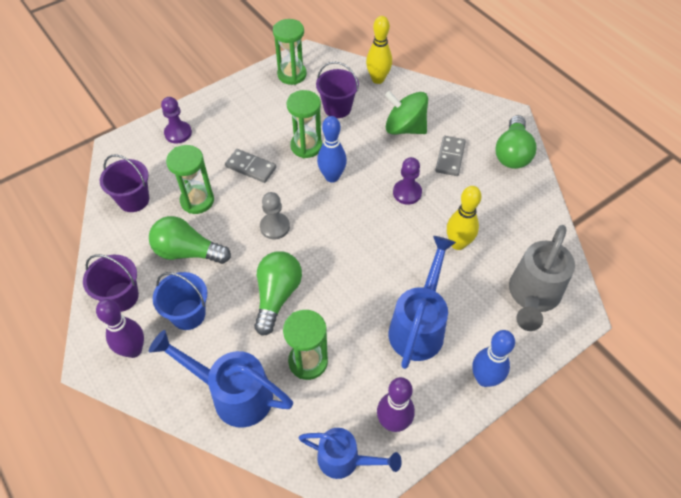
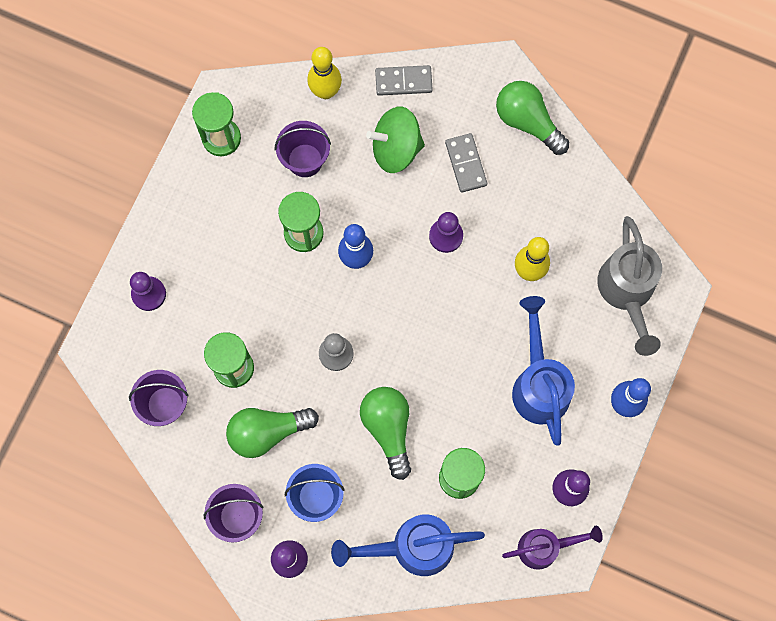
camera: 30 degrees left, 20 degrees up
(251, 167) = (261, 294): grey domino -> grey domino (403, 81)
(345, 460) = (545, 547): blue watering can -> purple watering can
(512, 153) = (528, 122): green light bulb -> green light bulb turned 150 degrees clockwise

